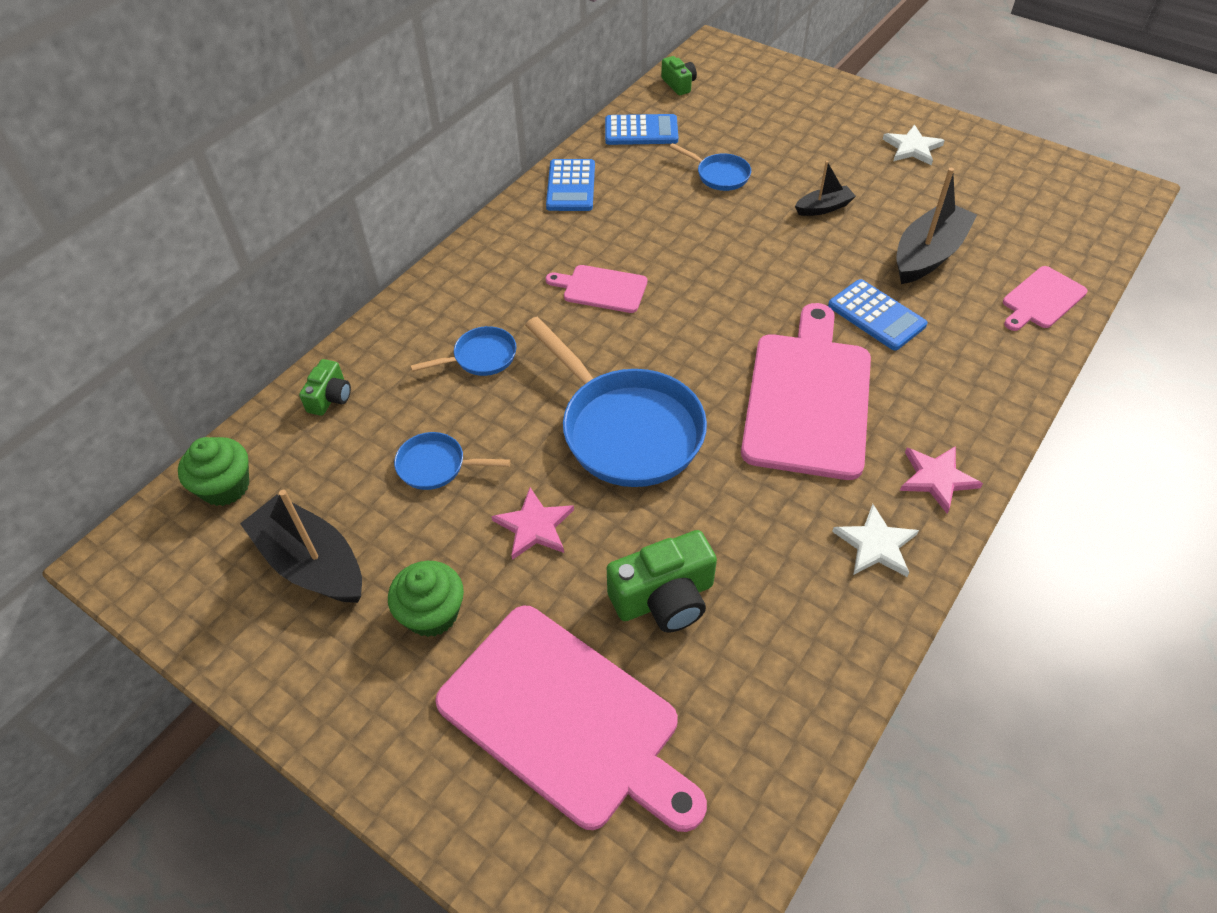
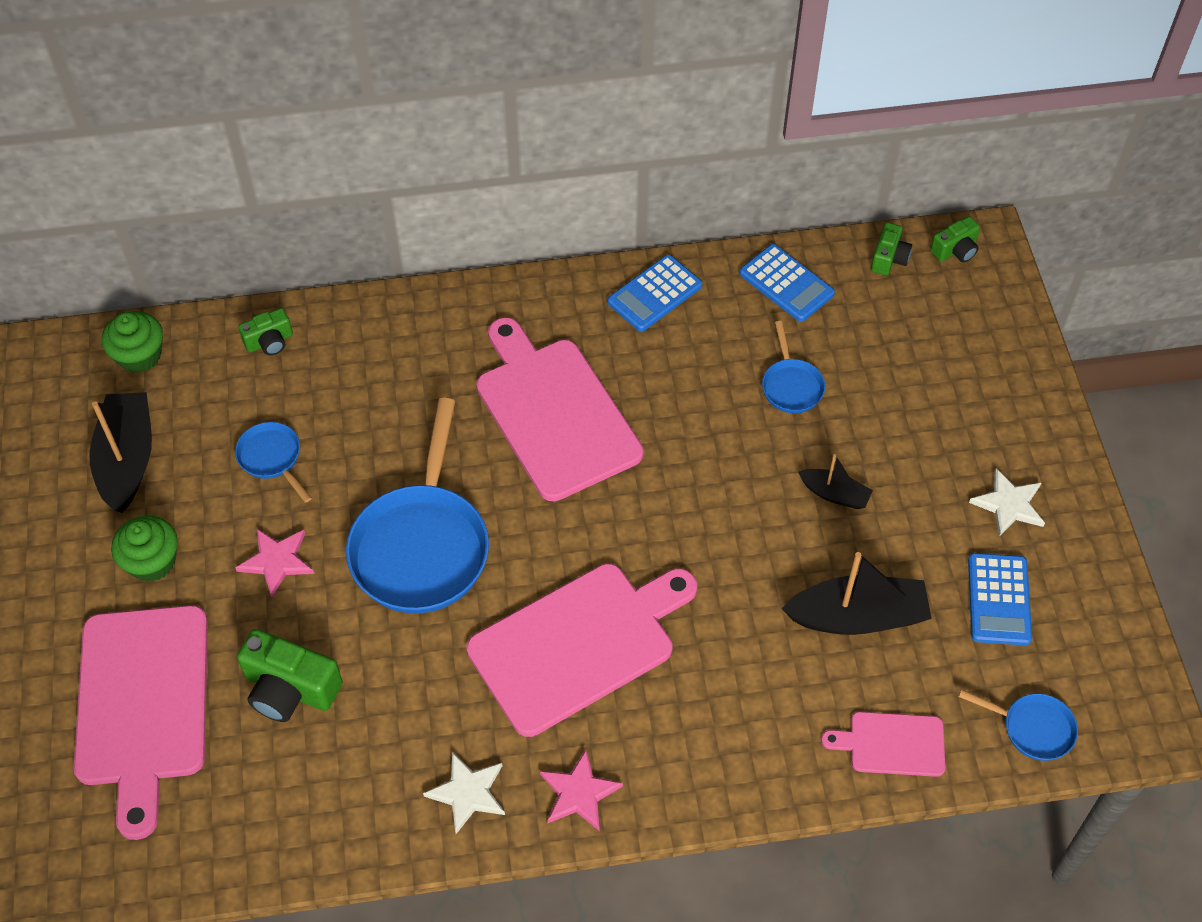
camera: 45 degrees right, 5 degrees up
(481, 357) = (399, 397): blue pan -> blue pan (1033, 728)
(601, 289) = (554, 413): pink cutting board -> pink cutting board, size x2.02
(707, 59) = (955, 250): none -> green camera
(876, 315) = (730, 628): blue calculator -> blue calculator (998, 599)

